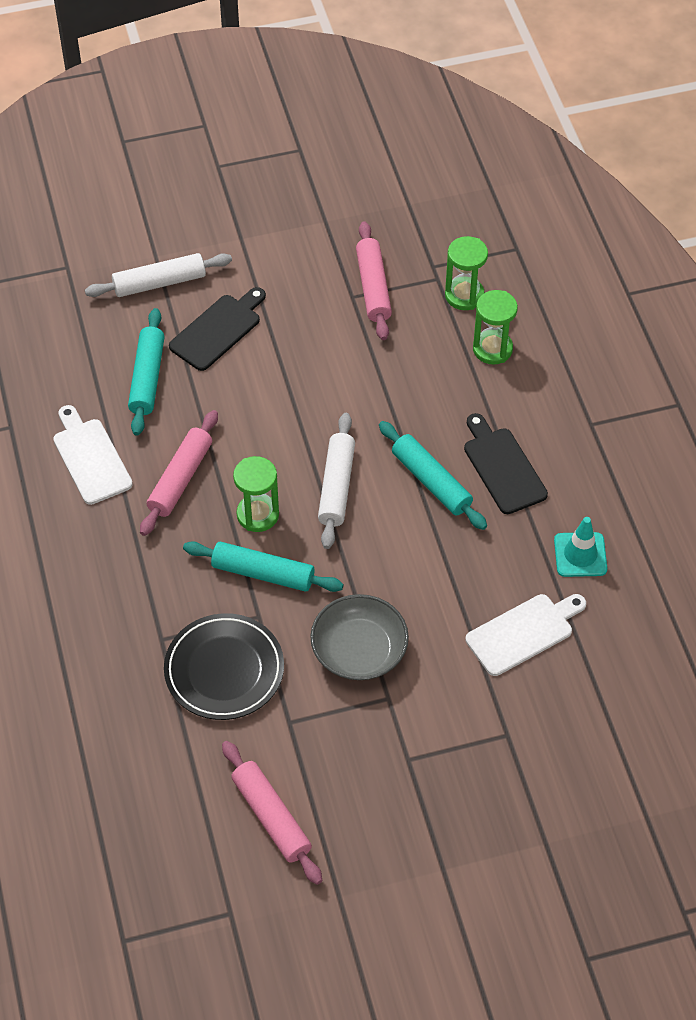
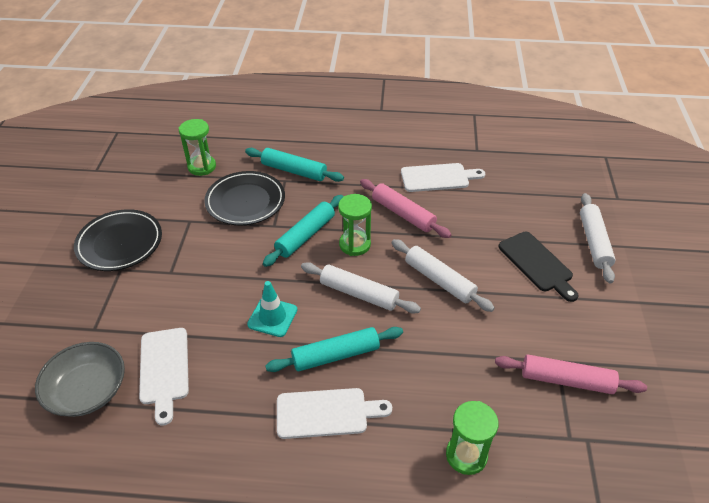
camera: 110 degrees right, 10 degrees down
(147, 378) = (499, 216): turquoise rolling pin -> turquoise rolling pin (294, 171)
(271, 817) = (136, 198): pink rolling pin -> none
(283, 415) = (439, 280): none -> white rolling pin
(359, 650) = (216, 268): grey bowl -> grey bowl (87, 390)
(365, 786) = (120, 243): none -> black plate
(464, 295) = (542, 455): green hourglass -> green hourglass (202, 167)
(502, 467) = (326, 413): black cutting board -> white cutting board
(580, 555) = (207, 440): turquoise traffic cone -> turquoise traffic cone (272, 317)

